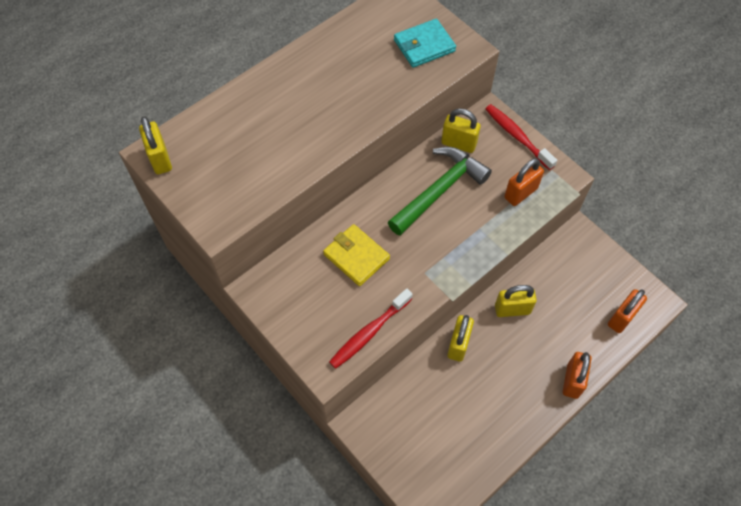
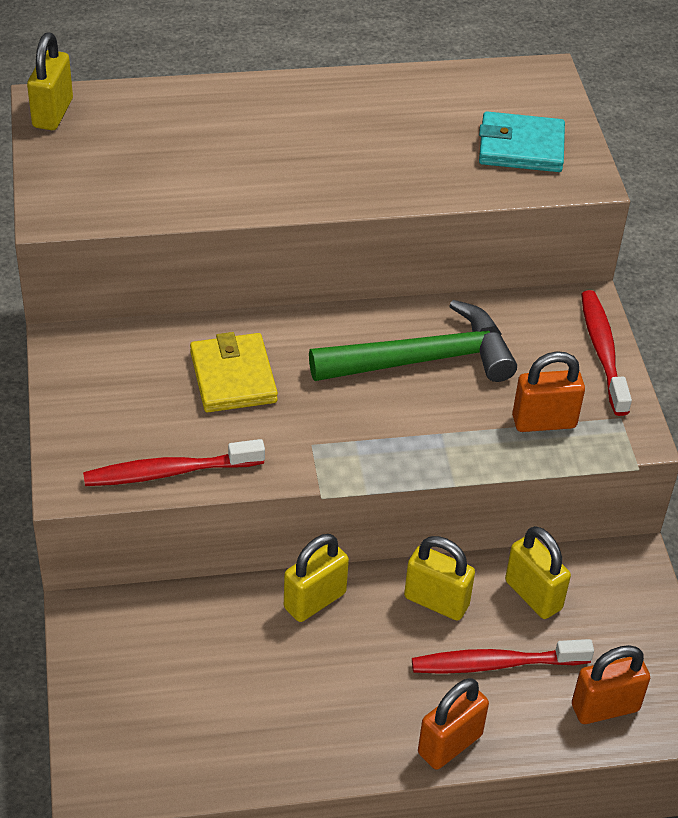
camera: 30 degrees right, 15 degrees down
(458, 144) = (503, 318): yellow padlock -> yellow padlock (533, 595)
(561, 326) = (495, 664): none -> red toothbrush

